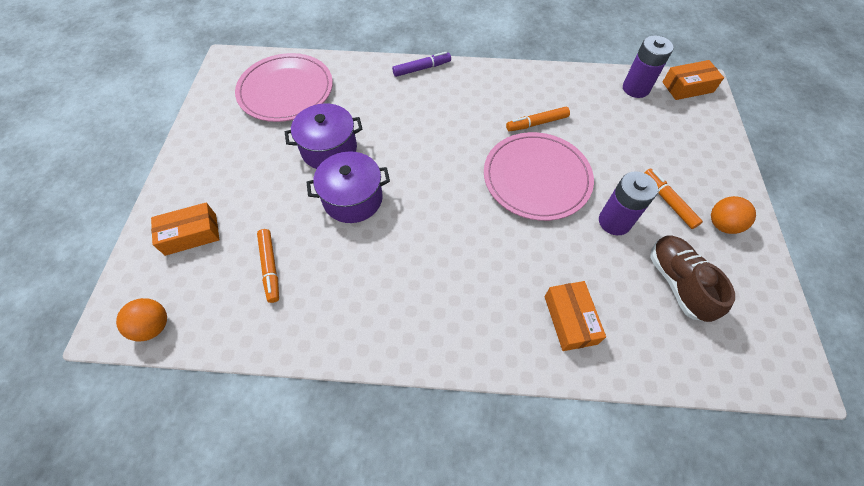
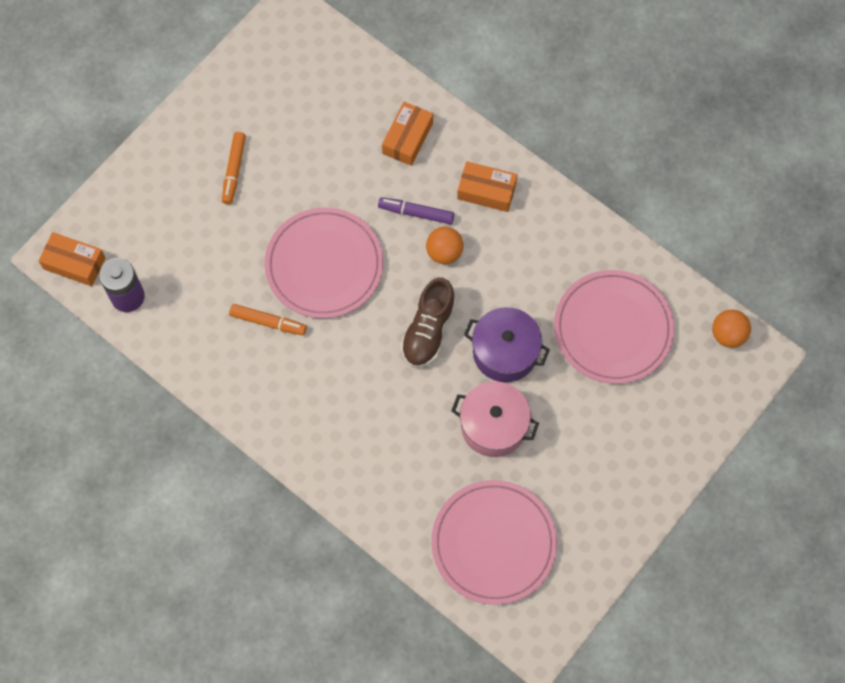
camera: 145 degrees left, 10 degrees up
(191, 234) = (668, 407): orange box -> orange box (486, 191)
(270, 267) = (613, 328): orange marker -> pink plate
(329, 149) = (493, 426): purple pot -> pink pot
(422, 68) = (324, 476): purple marker -> purple marker (416, 213)
(614, 222) = (298, 184): purple battery -> none
(677, 282) = (301, 110): brown shoe -> brown shoe (428, 331)
(722, 224) = (214, 125): orange ball -> orange ball (444, 252)

